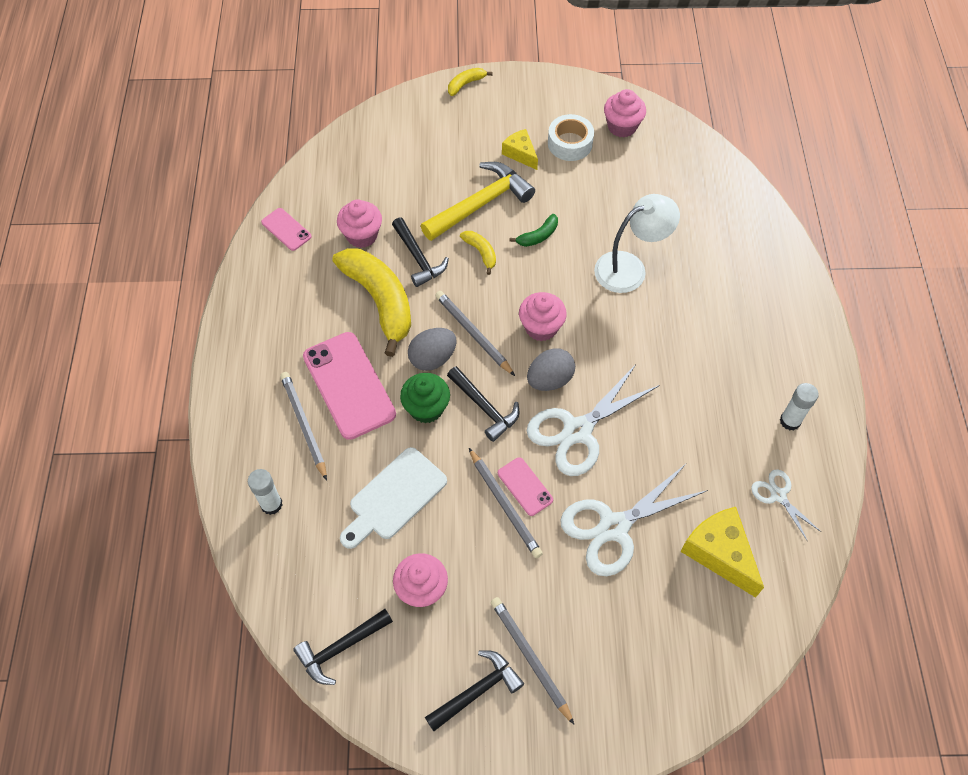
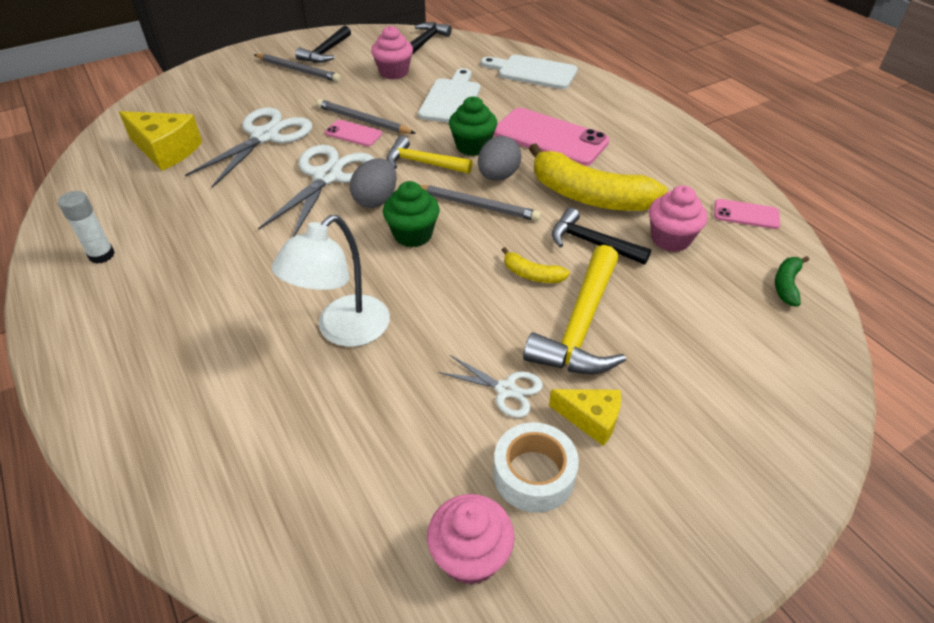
camera: 150 degrees right, 15 degrees down
(271, 504) = (533, 72): white glue stick -> white cutting board
(304, 425) = (557, 108): grey pencil -> none
(466, 84) = (781, 503): yellow banana -> none
(485, 408) = (422, 163): black hammer -> yellow hammer
(538, 236) = (481, 319): green banana -> green banana (786, 285)
(541, 327) = (413, 235): pink cupcake -> green cupcake
(778, 495) = (113, 198): white scissors -> white scissors (506, 390)

